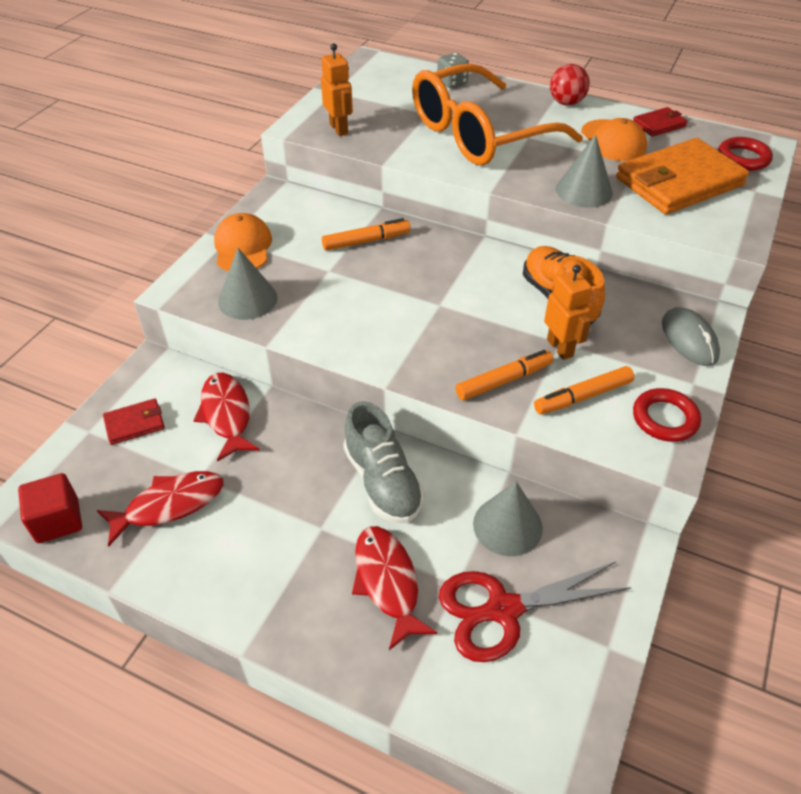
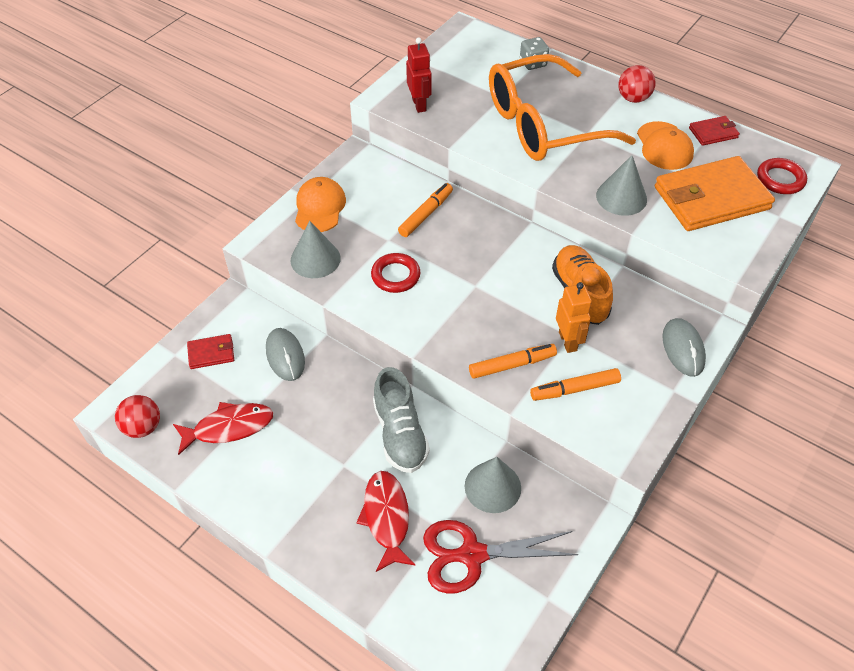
camera: 10 degrees right, 5 degrees up
(58, 520) = (143, 427): red cube -> red ball
(226, 415) = (285, 356): red fish -> grey mouse
(339, 129) = (419, 105): orange robot -> red robot
(366, 241) = (425, 214): orange marker -> orange marker turned 45 degrees counterclockwise
(665, 418) = (638, 419): red ring -> red ring (395, 276)

